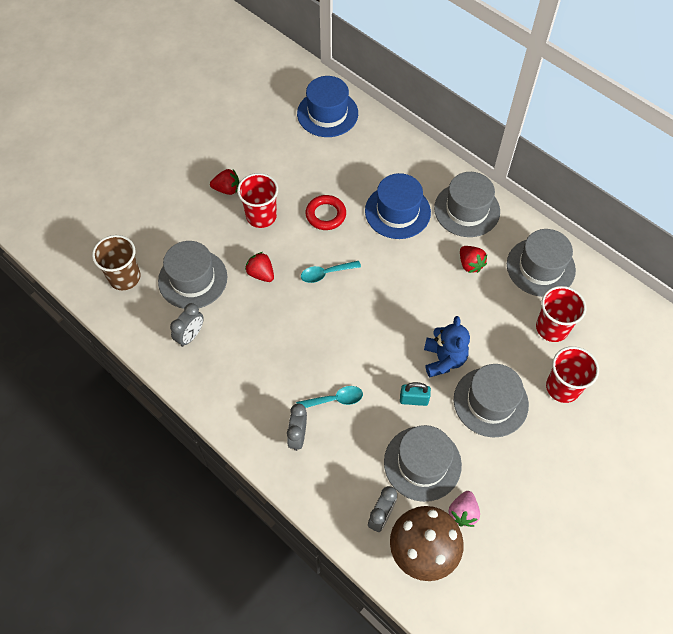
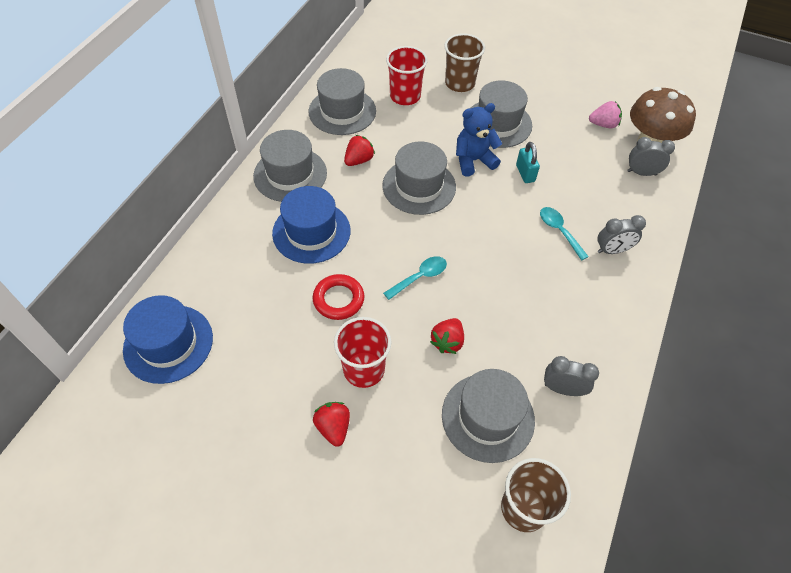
camera: 110 degrees left, 5 degrees down
(326, 273) = (420, 277): turquoise spoon -> turquoise spoon turned 90 degrees counterclockwise
(422, 463) = (579, 156): grey hat -> grey hat (419, 186)
(562, 387) = (460, 83): red cup -> brown cup

